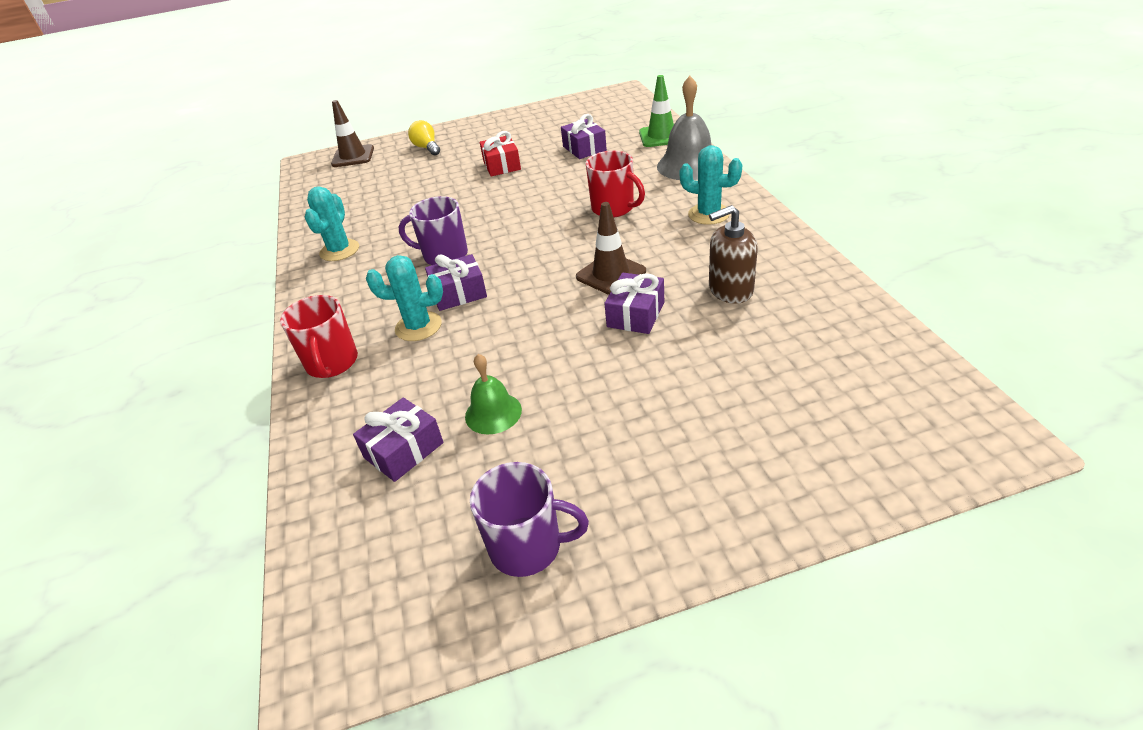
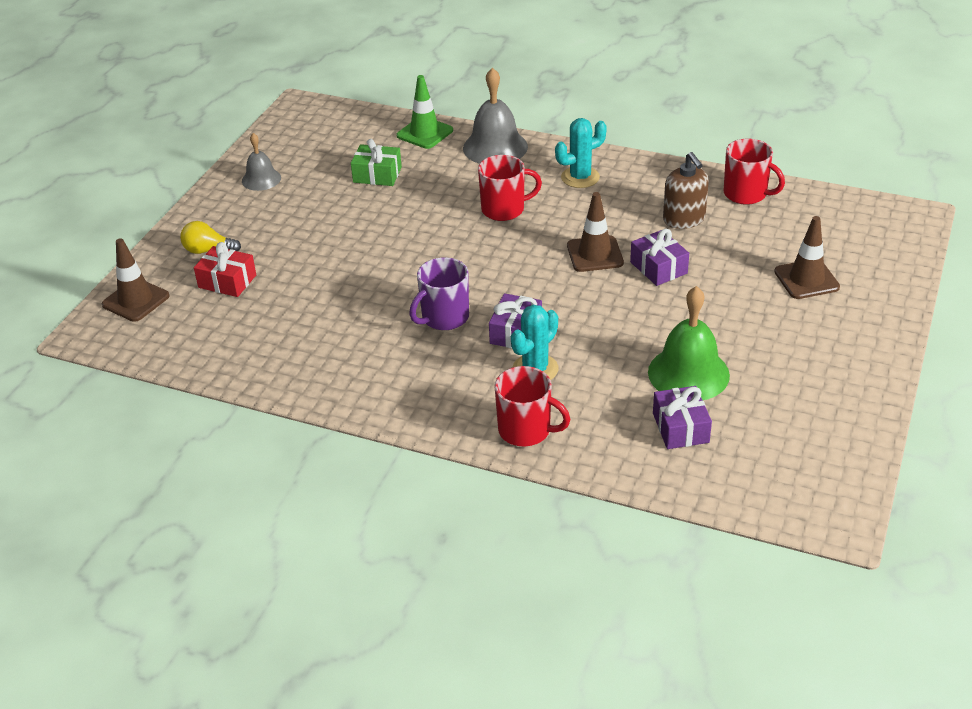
camera: 55 degrees left, 0 degrees up
(339, 250) = (339, 372): turquoise cactus -> none
(493, 413) = (688, 373): green bell -> green bell, size x1.69
(502, 165) = (330, 226): red gift -> red gift (227, 281)
(523, 123) = (261, 179): none -> grey bell
(528, 547) = (826, 408): purple mug -> none
(584, 148) = (377, 175): purple gift -> green gift
(730, 290) = (684, 219): brown soap dispenser -> brown soap dispenser turned 45 degrees counterclockwise
(743, 414) = (806, 279): none -> brown traffic cone
(829, 302) = (746, 194): none -> red mug

